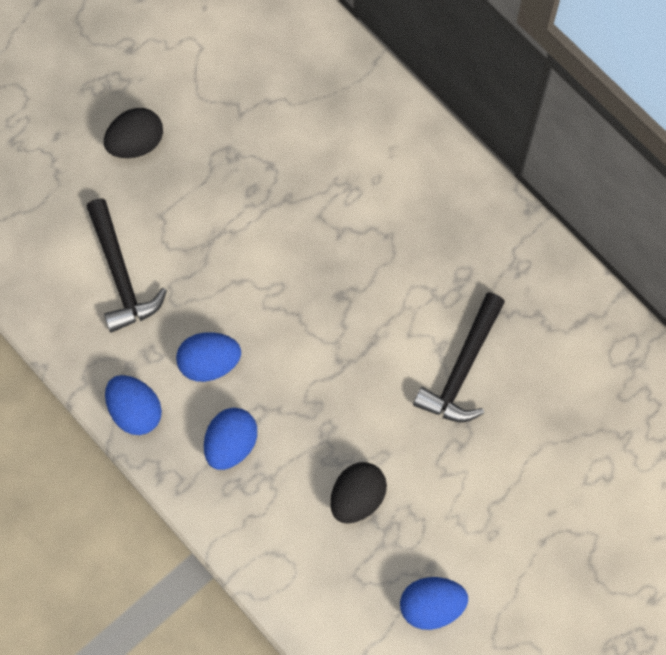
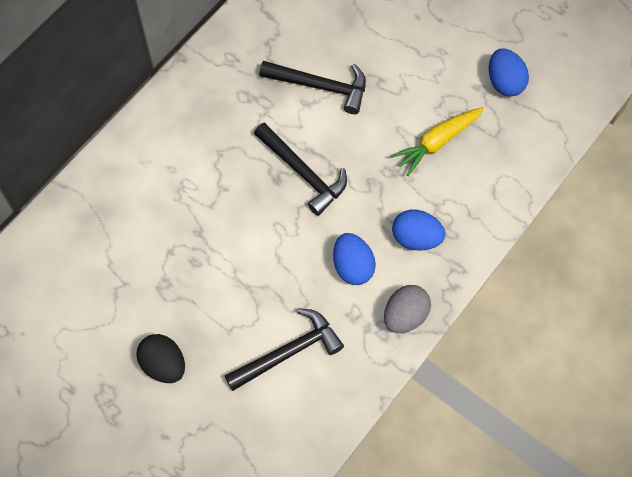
camera: 100 degrees left, 5 degrees down
(135, 411) = (405, 316): blue egg -> grey egg
(344, 327) = (303, 172): none -> black hammer
(357, 498) = (437, 142): black egg -> yellow carrot

